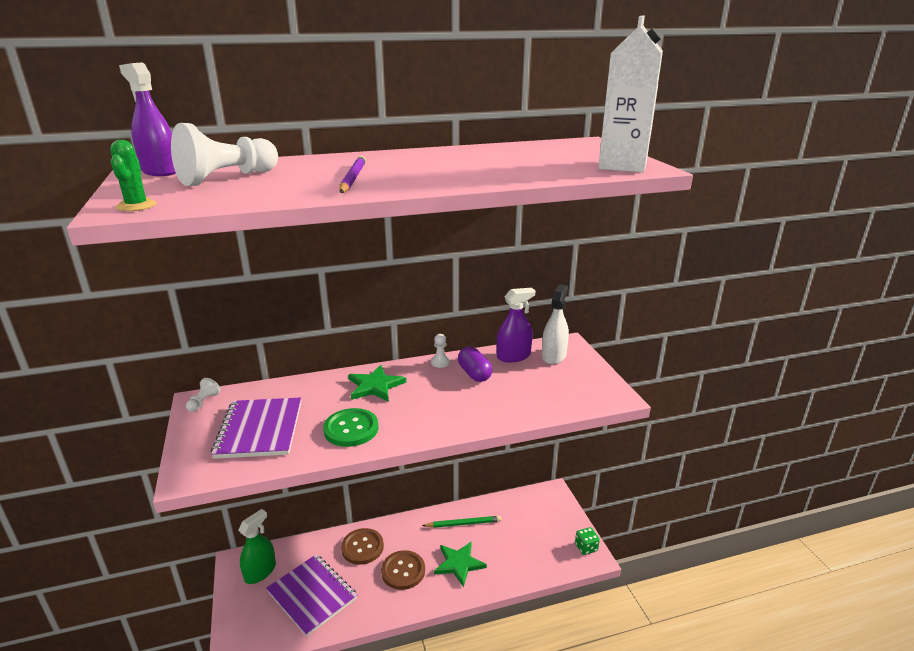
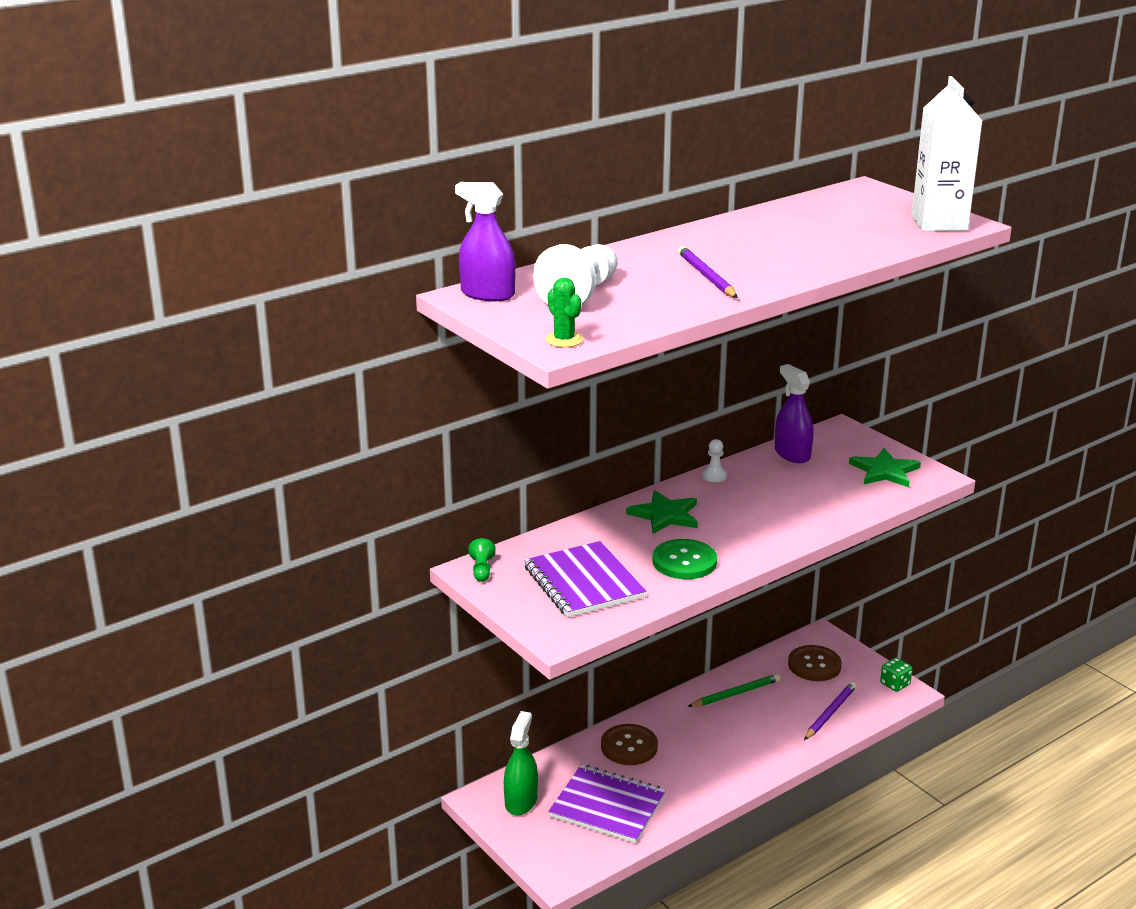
camera: 20 degrees left, 0 degrees up
(203, 402) = (482, 570): white pawn -> green pawn
(403, 571) = (698, 757): brown button -> brown button (814, 665)
(459, 564) = (759, 734): green star -> green star (884, 471)
(474, 374) = (765, 481): purple capsule -> none
(513, 356) = (792, 454): purple spray bottle -> purple spray bottle turned 75 degrees counterclockwise
(522, 560) = (830, 713): none -> purple pencil
(553, 356) = (837, 446): white spray bottle -> none

